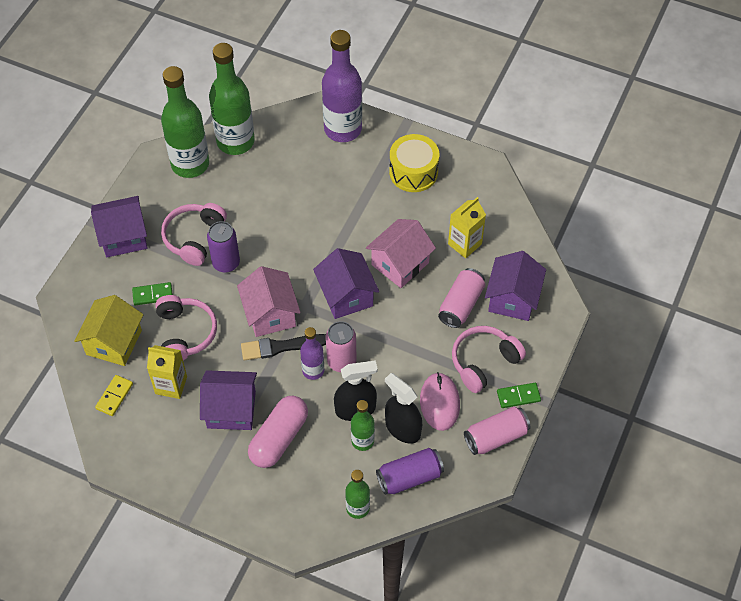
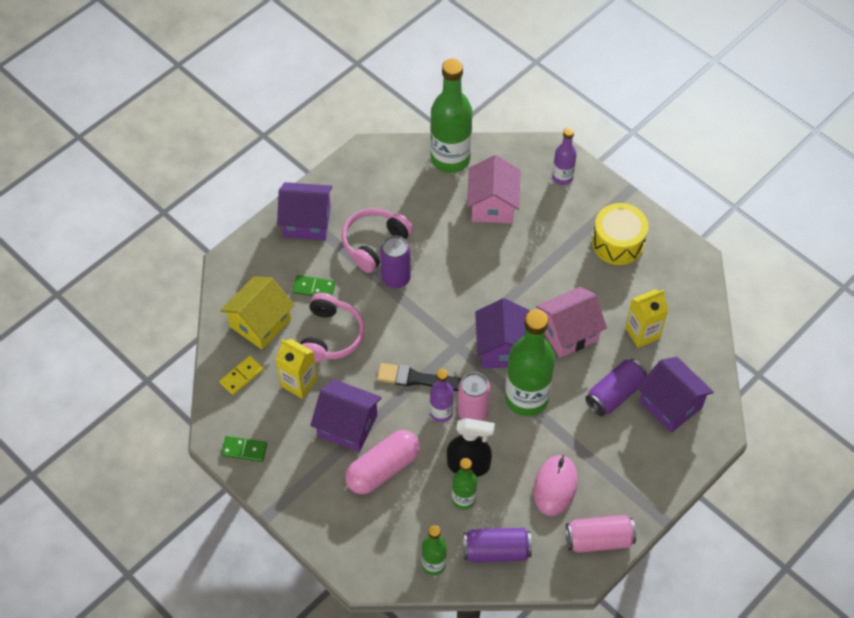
camera: 20 degrees right, 0 degrees up
(190, 164) = (397, 168): green bottle -> green bottle (526, 398)
(270, 314) = (420, 343): pink house -> pink house (492, 205)
(343, 129) = (562, 177): purple bottle -> purple bottle, size x0.52
(402, 428) = (508, 500): black spray bottle -> none
(461, 305) = (615, 394): pink can -> purple can
(483, 362) = (616, 460): pink headphones -> none
(512, 298) = (670, 404): purple house -> purple house turned 75 degrees counterclockwise
(518, 396) = (638, 506): green domino -> green domino (244, 450)

